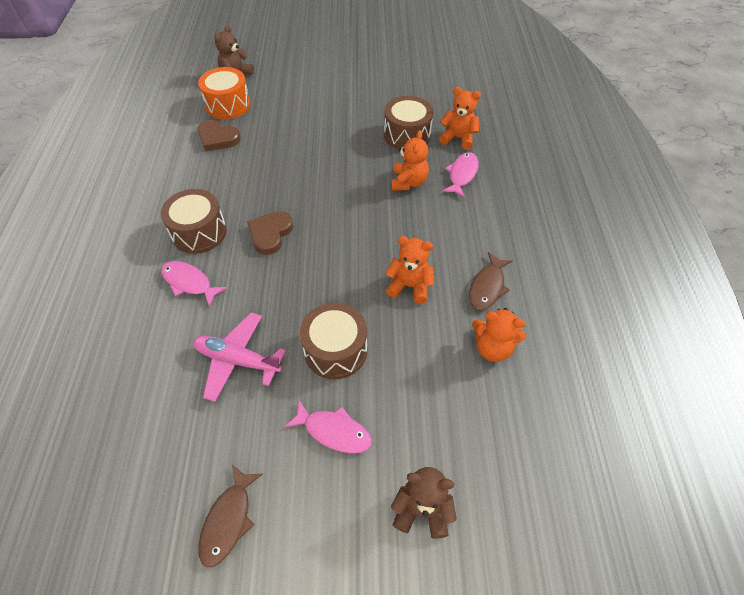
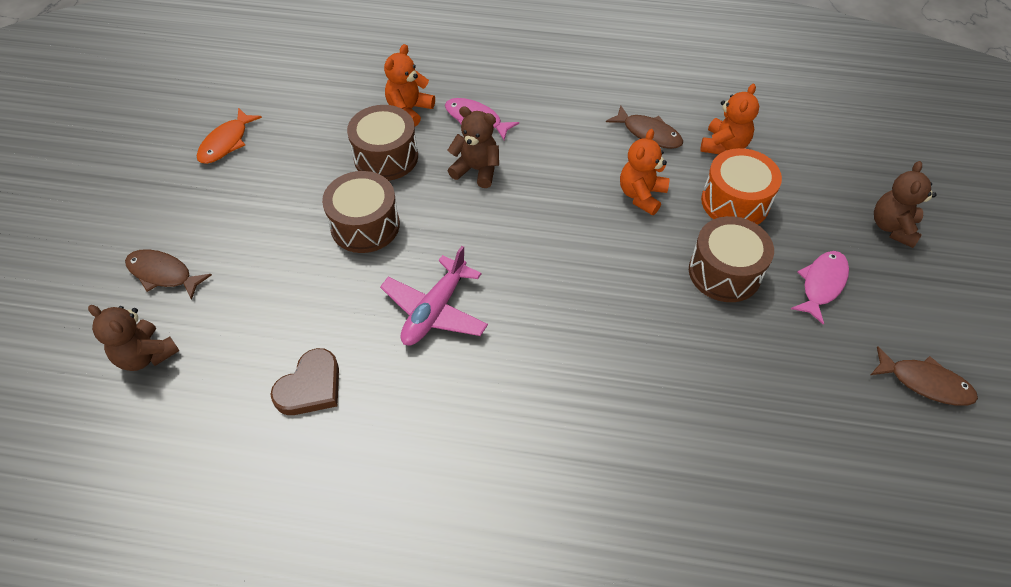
camera: 80 degrees left, 0 degrees up
(189, 282) = (612, 425): pink fish -> none
(199, 232) = (519, 413): brown drum -> brown drum (365, 225)
(228, 105) = (225, 370): orange drum -> orange drum (735, 202)
(238, 360) = (737, 369): pink plane -> pink plane (435, 310)
(270, 234) = (538, 324): brown heart -> none
(290, 68) = (163, 274): none -> brown fish
(397, 66) = (226, 142): none -> orange fish
(408, 182) = (476, 170): orange teddy bear -> brown teddy bear

